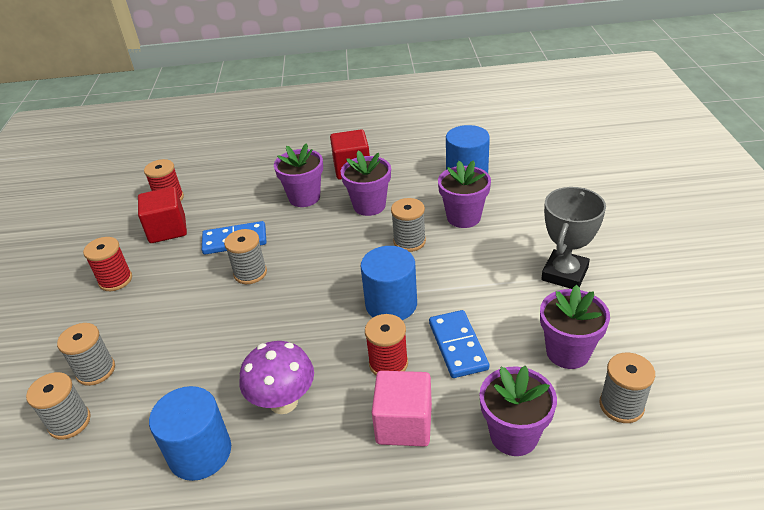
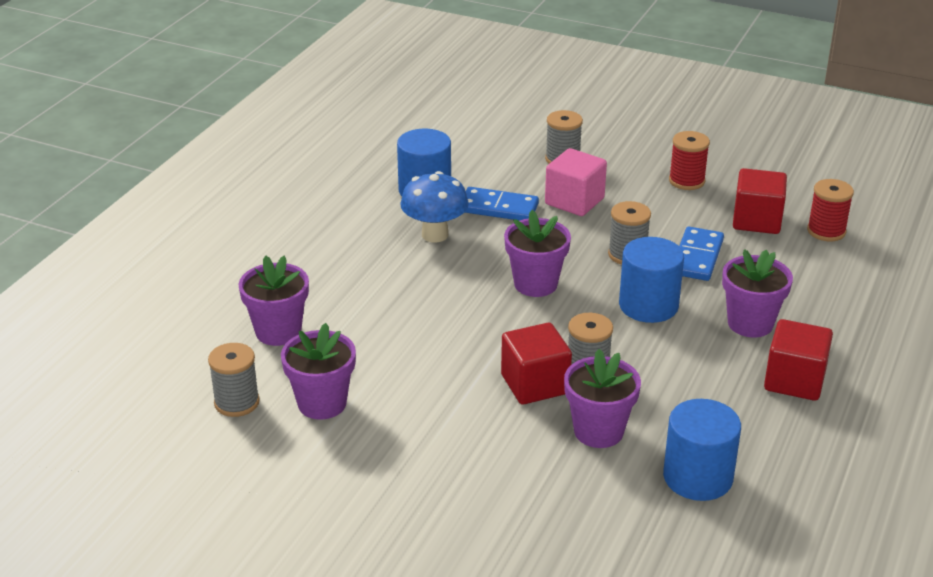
camera: 115 degrees right, 5 degrees down
(70, 422) = (514, 144): grey spool -> none
(283, 402) = (435, 235): purple mushroom -> blue mushroom
(369, 206) = (689, 366): purple flower pot -> purple flower pot (535, 284)
(388, 363) = (420, 297): red spool -> none
(391, 304) = (495, 324): blue cylinder -> blue cylinder (648, 305)
(404, 424) = (349, 283): pink cube -> pink cube (574, 201)
(444, 258) = (535, 384): none -> red cube
(458, 346) = (399, 342): blue domino -> blue domino (498, 208)
(564, 274) = (423, 459): grey trophy -> none

